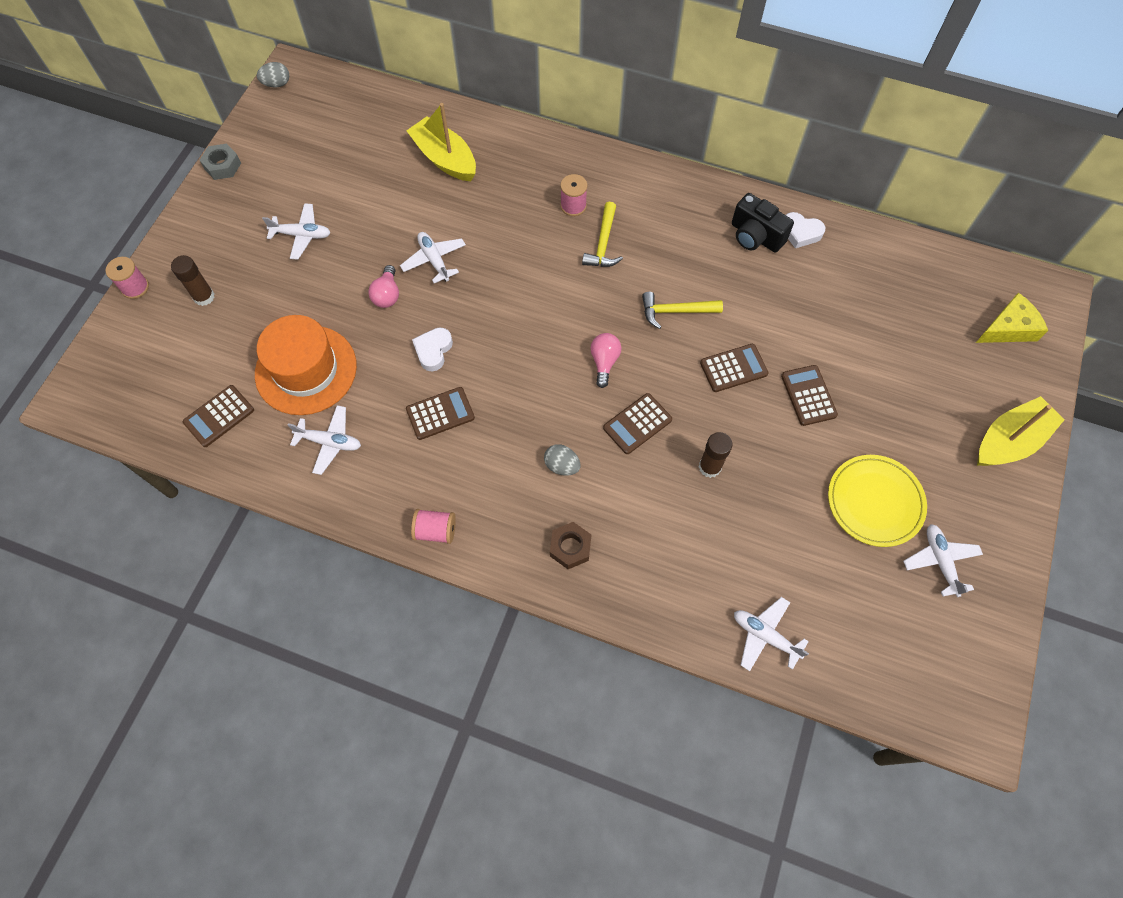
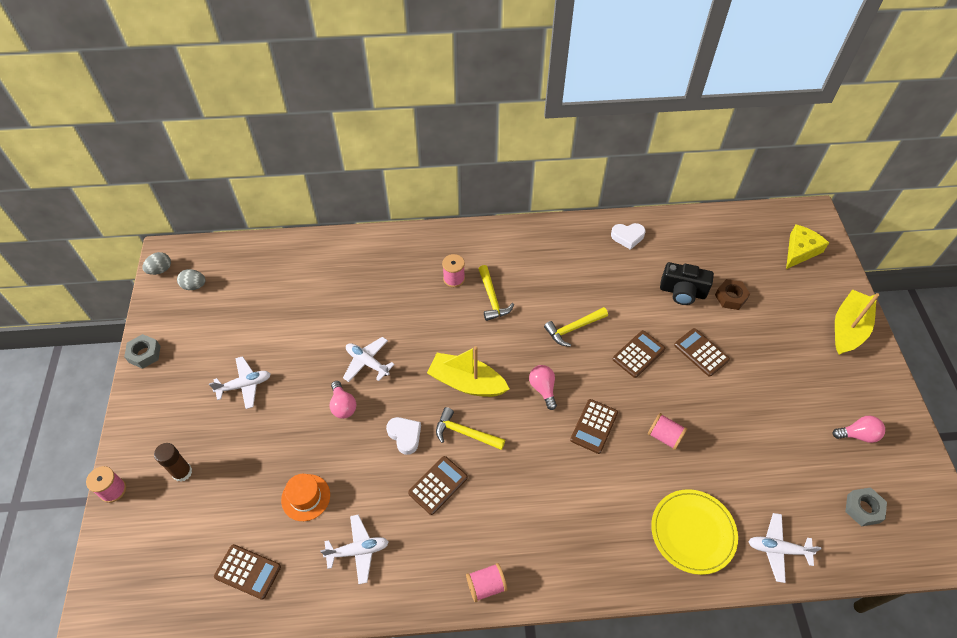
camera: 25 degrees left, 10 degrees down
(219, 416) = (248, 572): brown calculator -> brown calculator turned 90 degrees counterclockwise
(306, 370) = (305, 497): orange hat -> orange hat, size x0.53
(433, 351) = (405, 436): white heart -> white heart turned 150 degrees clockwise
(445, 159) = (333, 279): yellow boat -> yellow boat (466, 382)
(496, 373) = (465, 433): none -> yellow hammer
(562, 466) = (556, 485): grey egg -> grey egg (194, 286)
(570, 547) = (599, 548): brown nut -> brown nut (730, 297)
(709, 467) = (664, 436): brown glue stick -> pink spool
(755, 236) = (598, 251): black camera -> black camera (682, 292)
(875, 502) = (790, 411): yellow plate -> yellow plate (693, 532)
(892, 640) = (863, 509): none -> grey nut
(940, 561) = (857, 435): white plane -> pink light bulb

